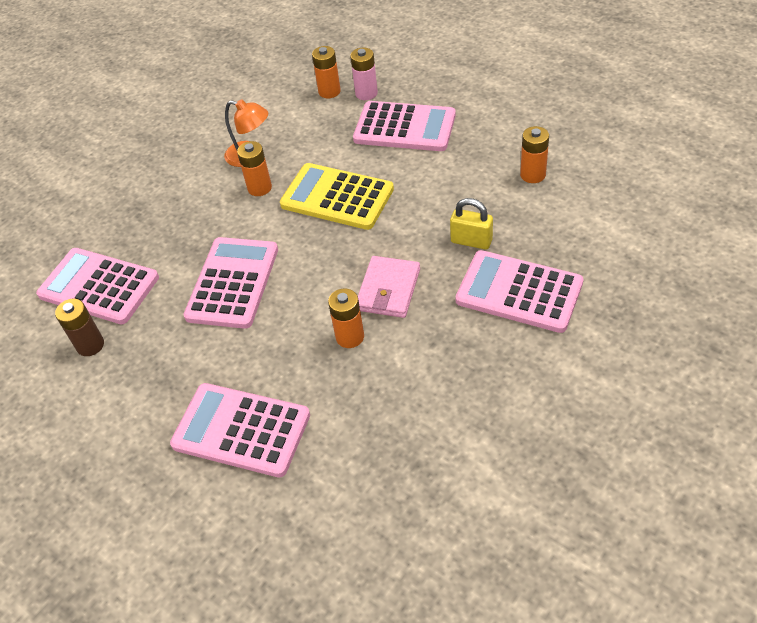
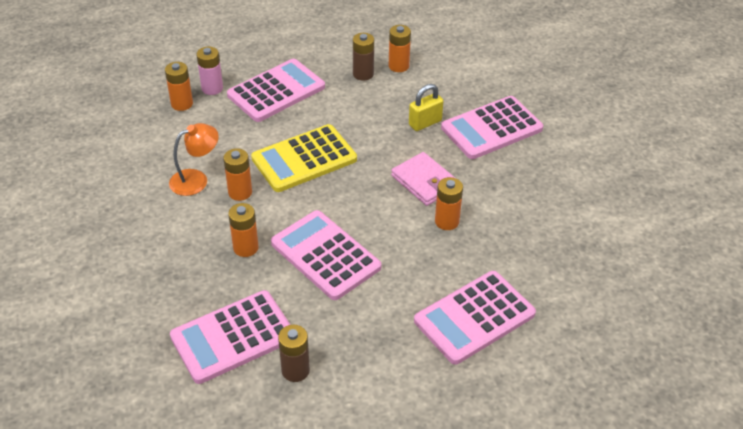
camera: 60 degrees left, 5 degrees down
(200, 231) = (246, 248): none -> orange battery
(492, 161) = (363, 74): none -> brown battery

